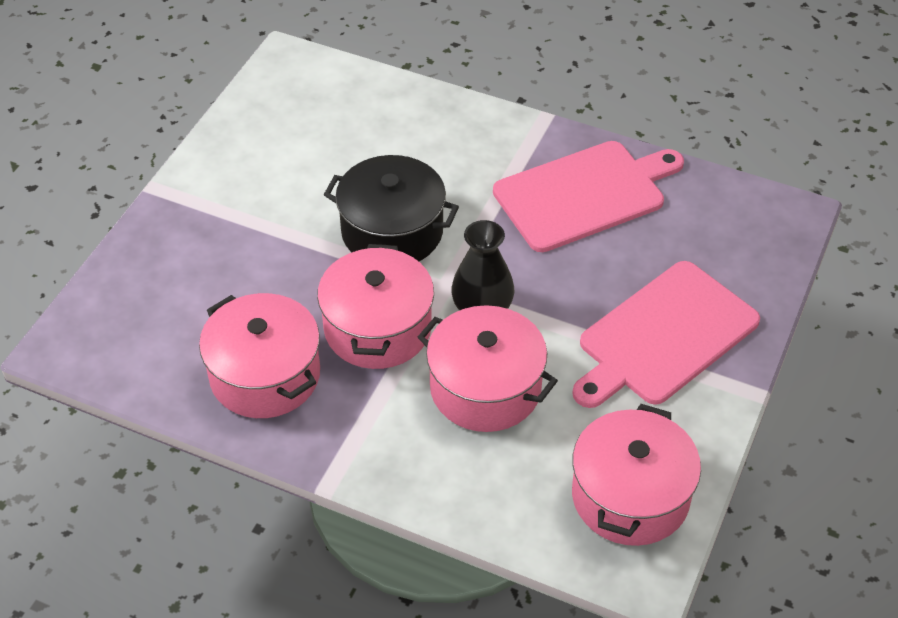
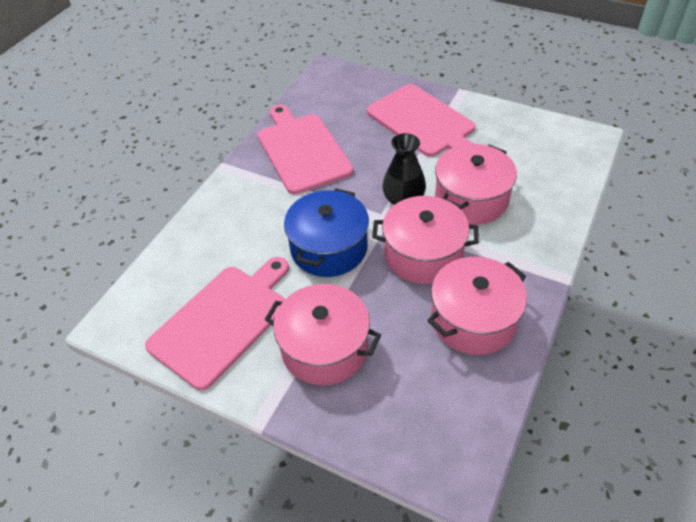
camera: 85 degrees left, 0 degrees up
(284, 145) = (222, 321): none -> pink cutting board
(392, 231) = (329, 248): black pot -> blue pot
(630, 496) = (542, 140): pink pot -> pink pot (324, 348)

